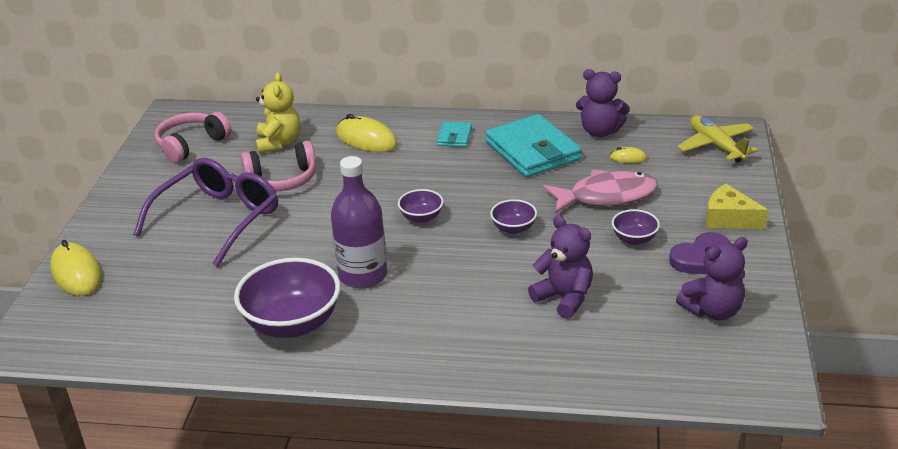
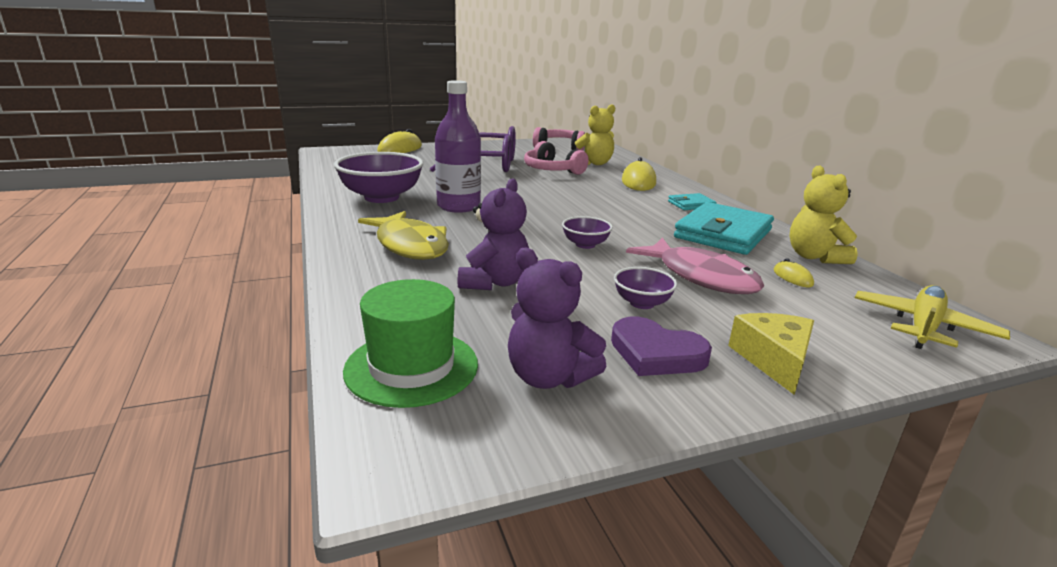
camera: 60 degrees right, 10 degrees down
(421, 217) = (557, 211): purple bowl -> none
(456, 328) = (410, 245): none -> yellow fish
(600, 131) = (814, 257): purple teddy bear -> yellow teddy bear
(677, 366) = (411, 367): none -> green hat

